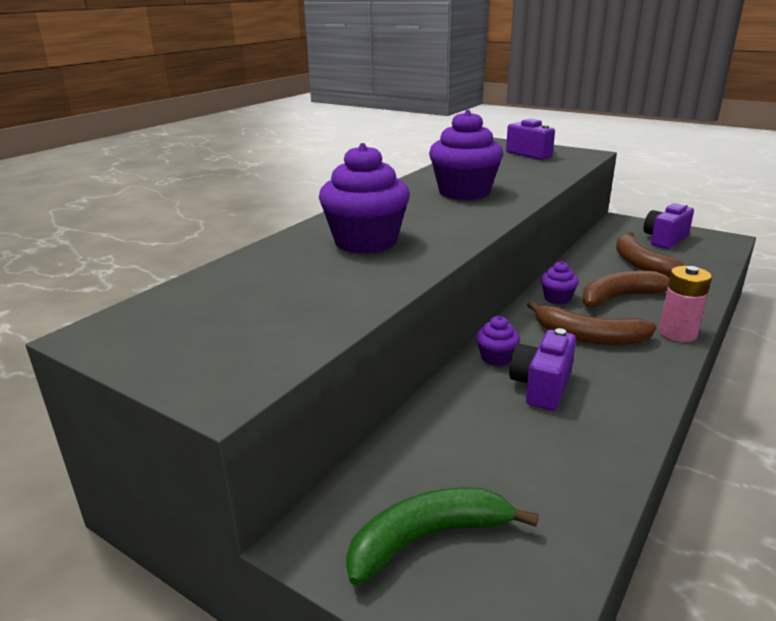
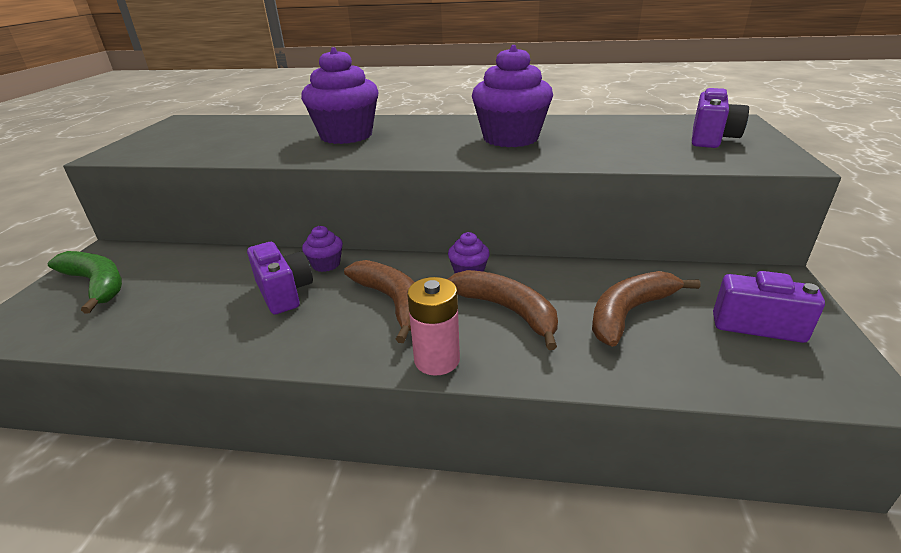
camera: 65 degrees right, 5 degrees up
(541, 387) = (284, 293): purple camera -> purple camera turned 60 degrees clockwise
(588, 336) = (392, 302): brown banana -> brown banana turned 150 degrees clockwise

